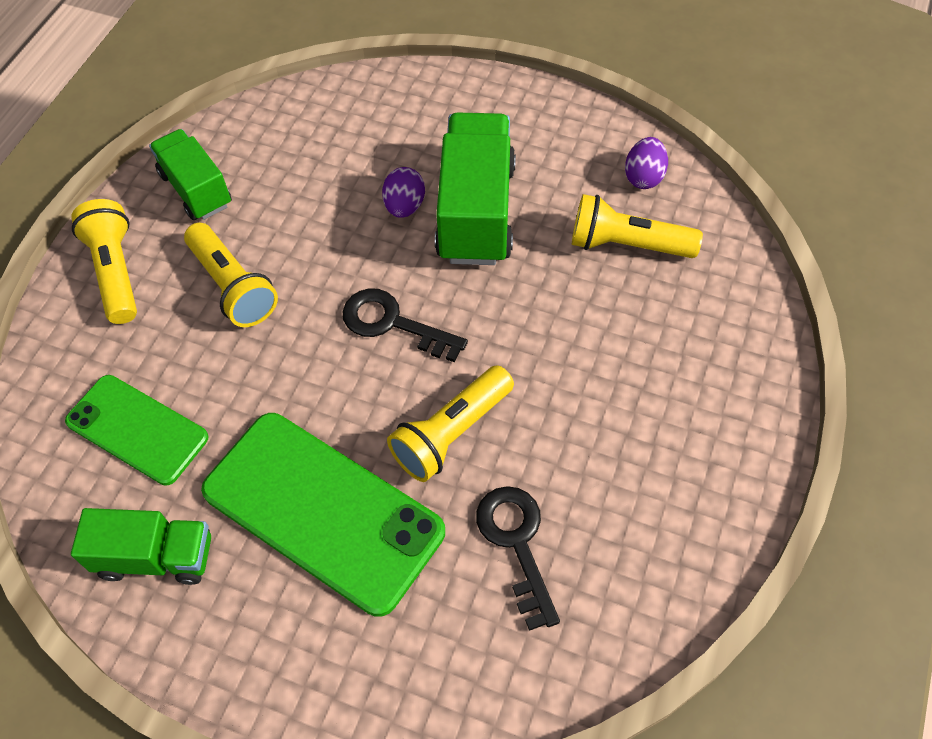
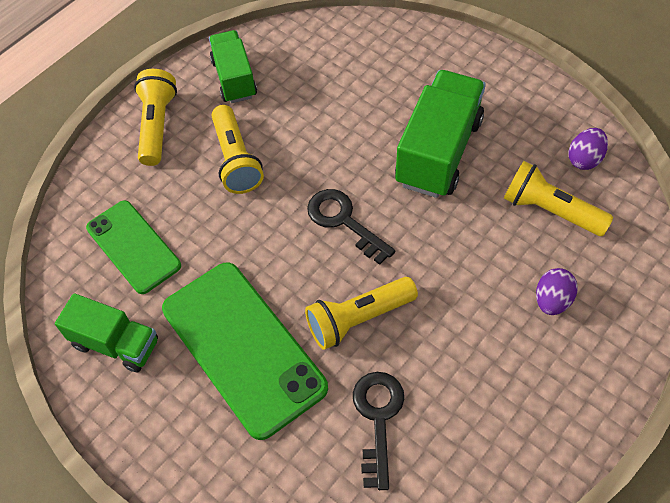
camera: 20 degrees right, 0 degrees up
(404, 206) = (384, 132): purple egg -> purple egg (552, 300)

